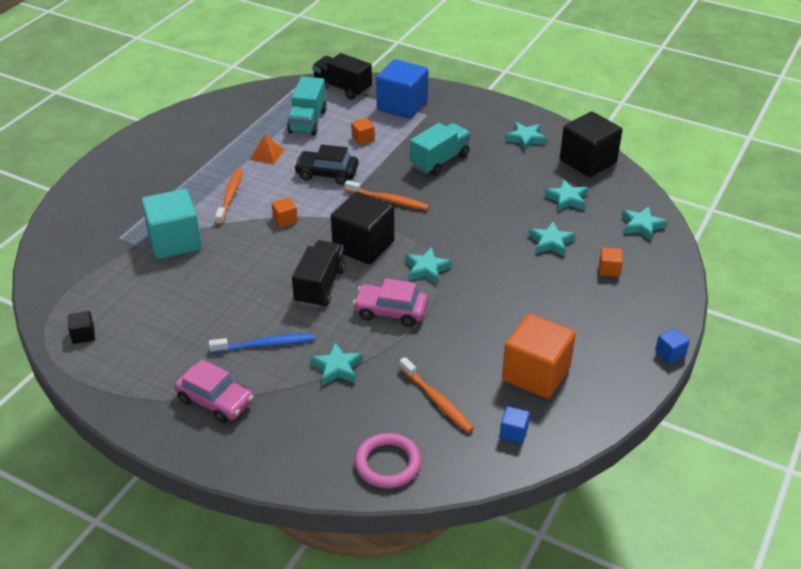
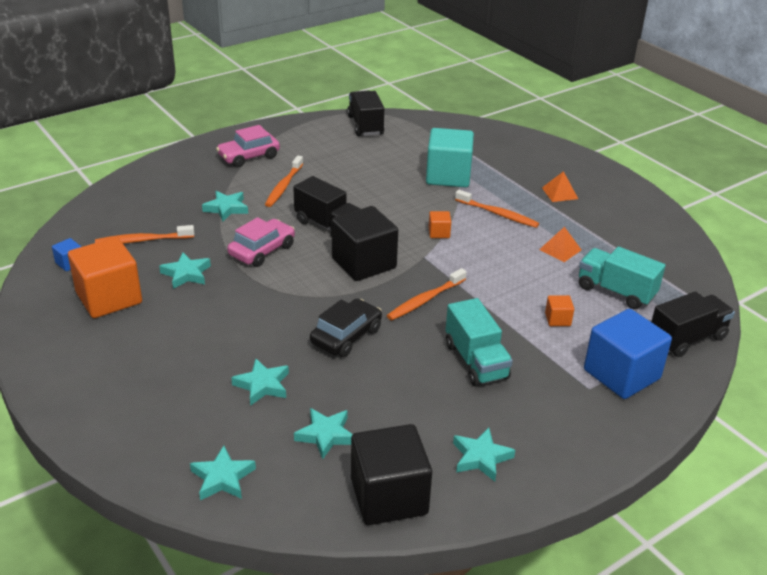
camera: 115 degrees right, 5 degrees down
(83, 335) = (365, 125): black cube -> black truck
(169, 172) = (560, 193): none -> orange pyramid
(265, 345) = (283, 186): blue toothbrush -> orange toothbrush
(327, 173) = (501, 276): black car -> black car (346, 336)
(388, 463) = (114, 203): pink ring -> none
(426, 269) = (298, 288): turquoise star -> turquoise star (186, 274)
(609, 270) = (180, 409): orange cube -> none
(670, 353) = (33, 391): blue cube -> none

